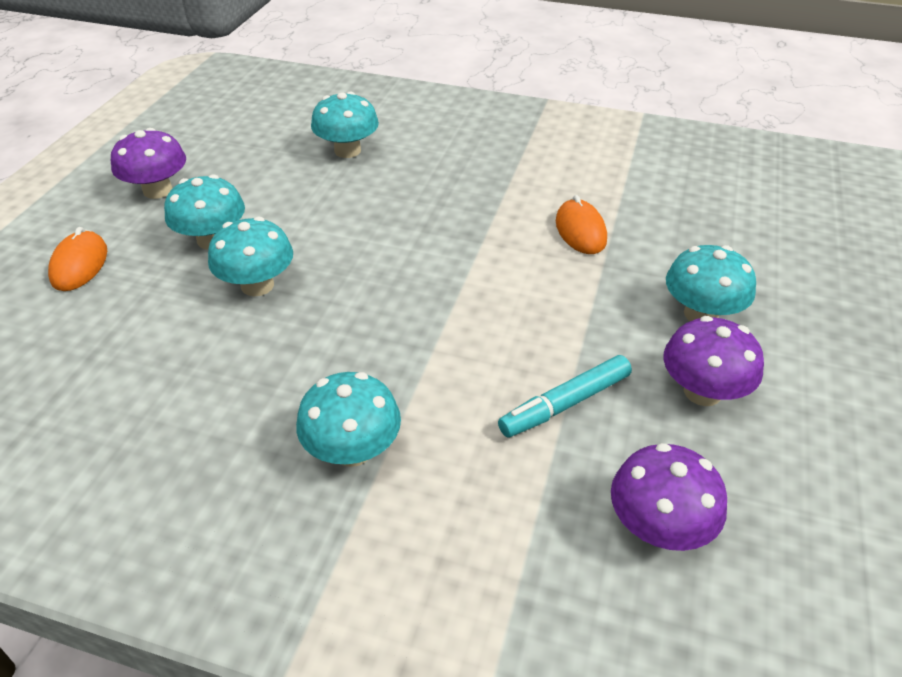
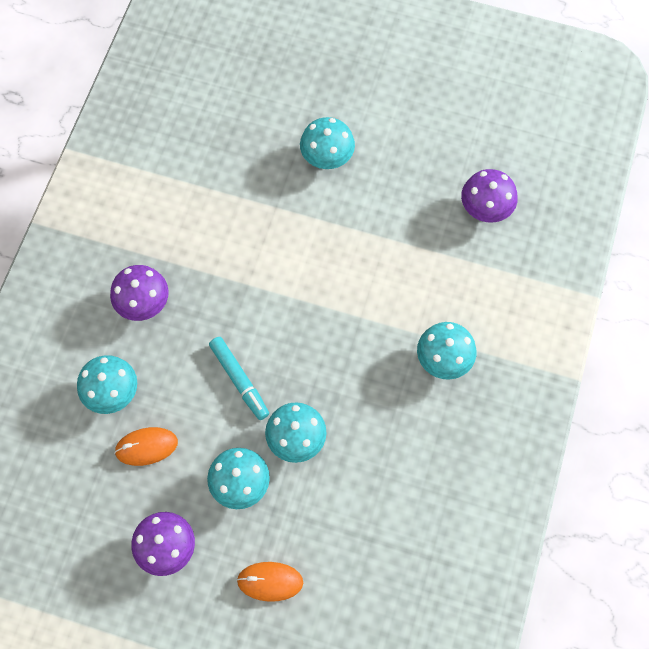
camera: 90 degrees left, 25 degrees up
(565, 404) = (405, 243): turquoise marker -> turquoise marker (239, 380)
(580, 231) = (237, 217): orange mouse -> orange mouse (146, 447)
(702, 392) = (393, 170): purple mushroom -> purple mushroom (143, 303)

